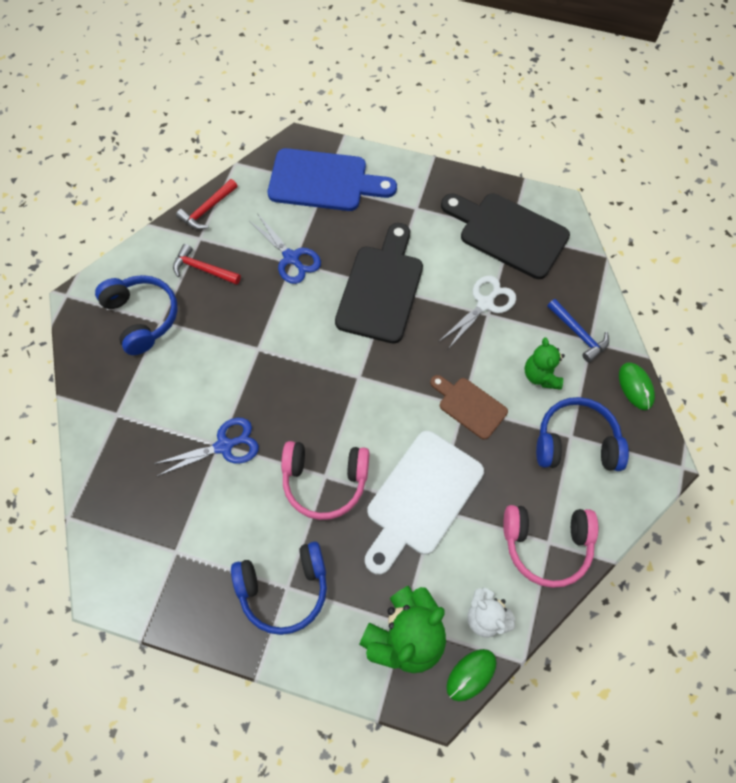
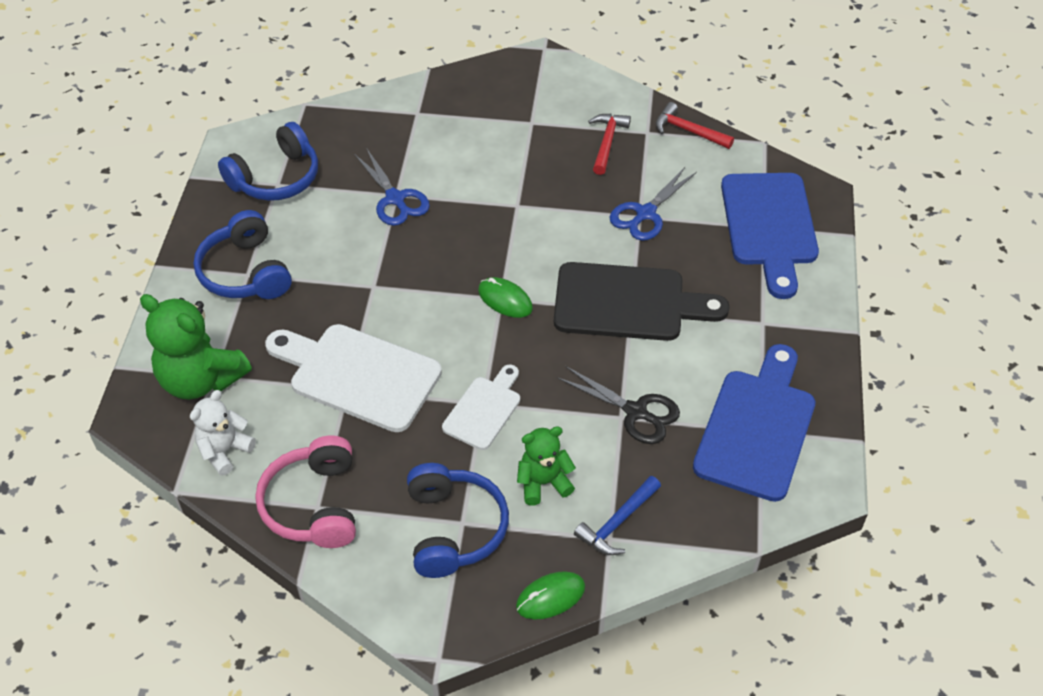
camera: 80 degrees right, 15 degrees down
(142, 317) = (532, 108): blue headphones -> blue headphones (276, 178)
(325, 481) = (367, 287): pink headphones -> none
(469, 406) = (484, 410): brown cutting board -> white cutting board
(471, 675) = (160, 443): green mouse -> green mouse (505, 300)
(485, 304) = (635, 412): white scissors -> black scissors
(508, 233) = (757, 428): black cutting board -> blue cutting board

